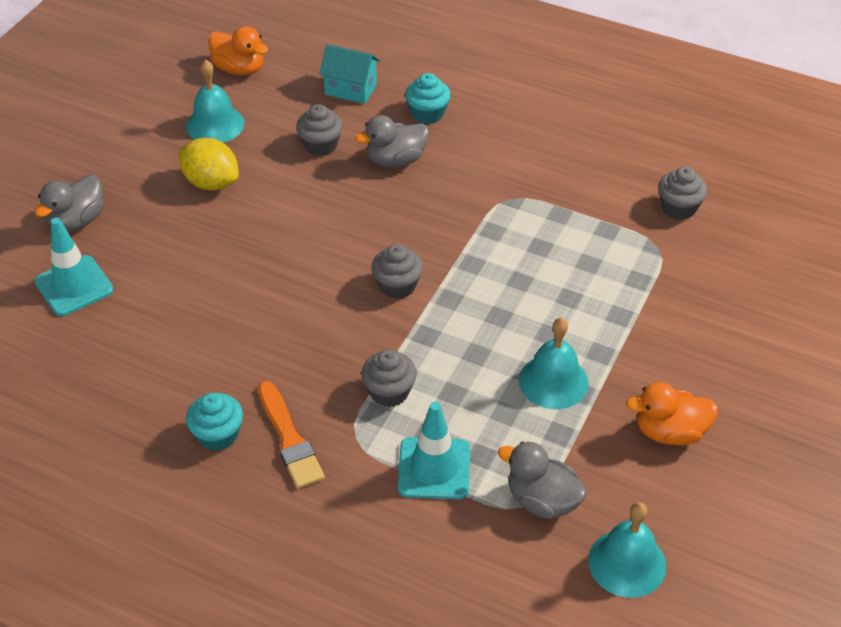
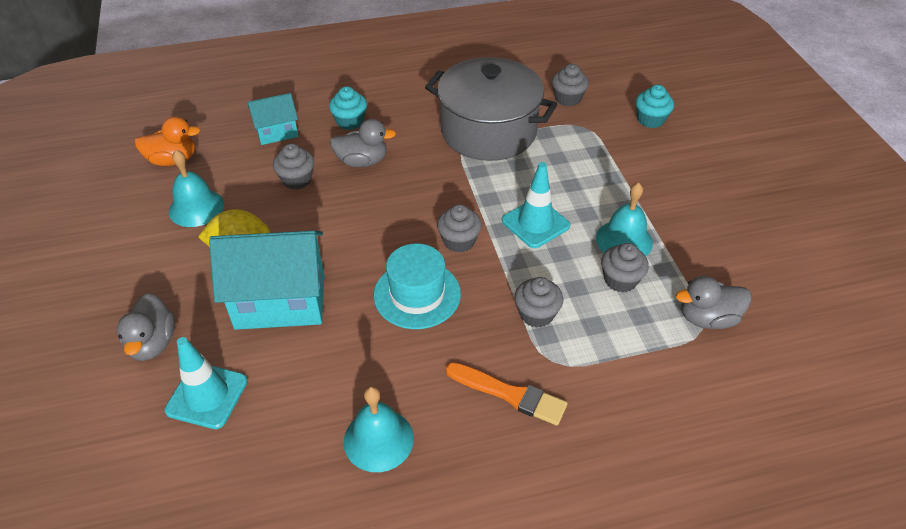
camera: 40 degrees left, 0 degrees up
(197, 246) = (280, 302): none -> turquoise house
(218, 435) = (455, 429): turquoise cupcake -> turquoise cupcake (650, 120)
(309, 309) = (417, 294): none -> turquoise hat
(395, 160) = (362, 161): grey duck -> grey duck turned 120 degrees counterclockwise
(434, 468) = (624, 345): turquoise traffic cone -> turquoise traffic cone (535, 223)
(503, 413) = (620, 280): none -> grey cupcake
(550, 197) = (488, 131): none -> grey pot
(627, 563) = (795, 321): turquoise bell -> turquoise bell (378, 439)
(670, 432) = (720, 228): orange duck -> none

